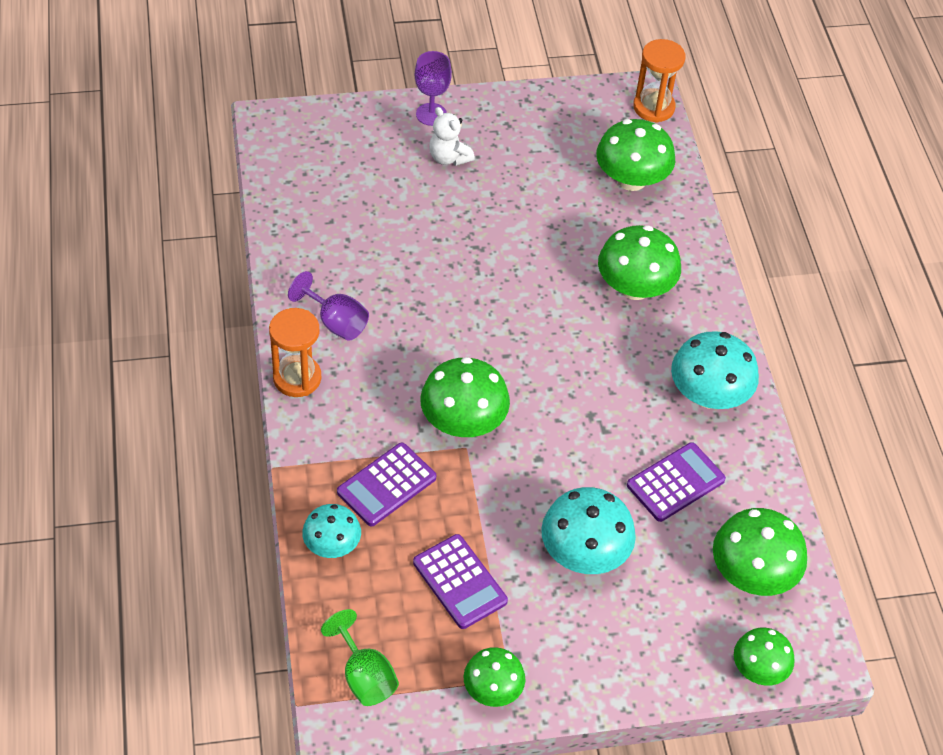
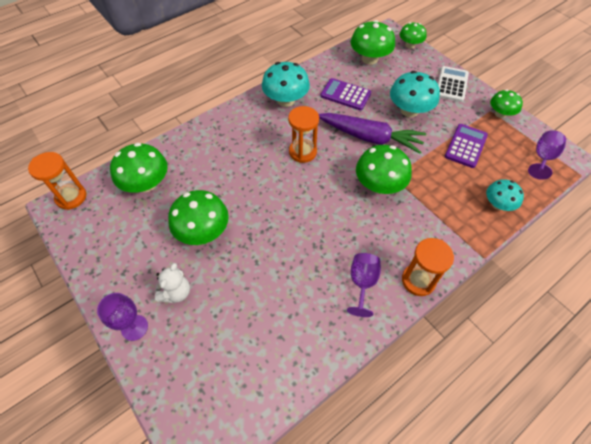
camera: 115 degrees left, 5 degrees up
(364, 676) = (542, 158): green goblet -> purple goblet
(386, 485) = (444, 199): purple calculator -> none
(559, 462) = (370, 138): none -> purple carrot
(583, 364) = (303, 152): none -> orange hourglass
(609, 664) = (451, 84): none -> white calculator
(635, 287) = (234, 151): green mushroom -> green mushroom (203, 231)

